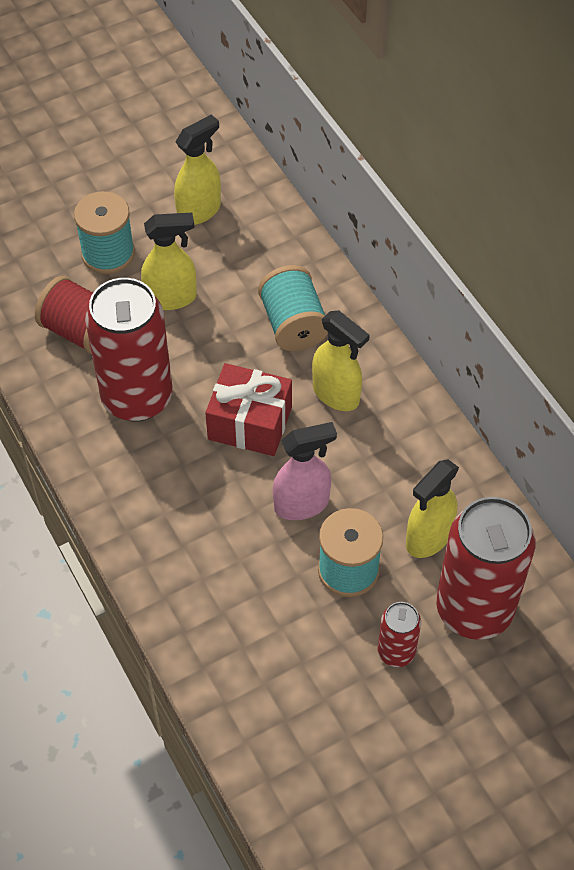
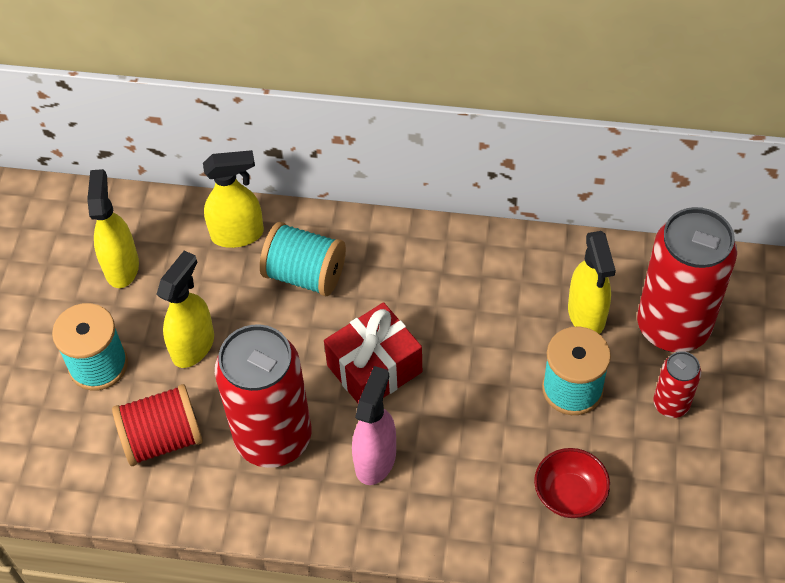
camera: 50 degrees left, 0 degrees up
(249, 626) = (569, 494): none -> red bowl
(302, 504) = (485, 381): pink spray bottle -> pink spray bottle (375, 459)
(336, 394) = (401, 289): yellow spray bottle -> yellow spray bottle (238, 234)

